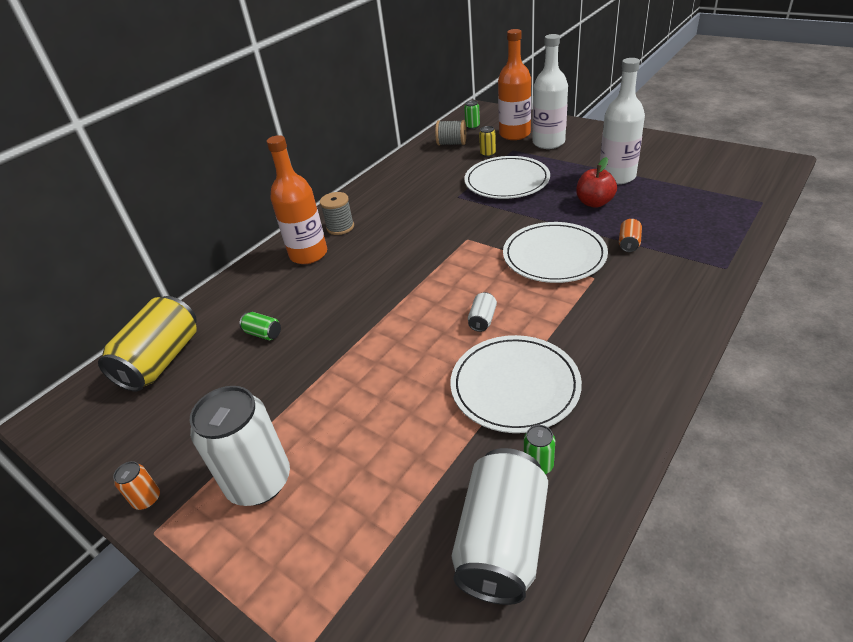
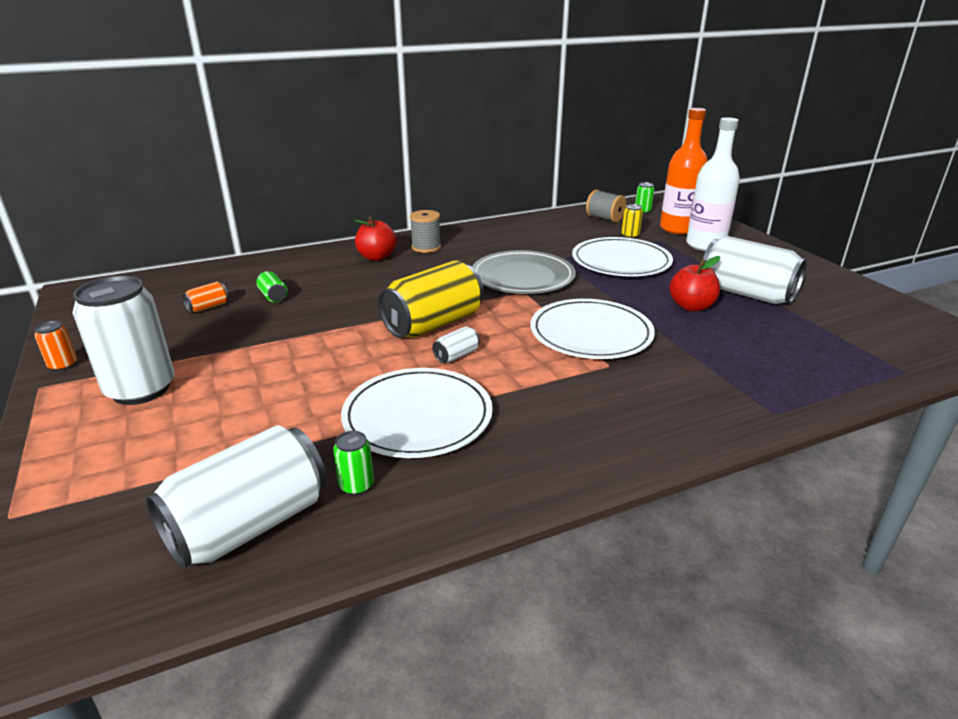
camera: 25 degrees right, 10 degrees down
(161, 360) = (185, 286): yellow can -> yellow can (433, 324)
(308, 254) = (376, 257): orange bottle -> red apple
(451, 225) = (523, 277): none -> grey plate
(617, 176) = (746, 293): white bottle -> white can
(629, 243) = (685, 351): orange can -> orange can (208, 307)

